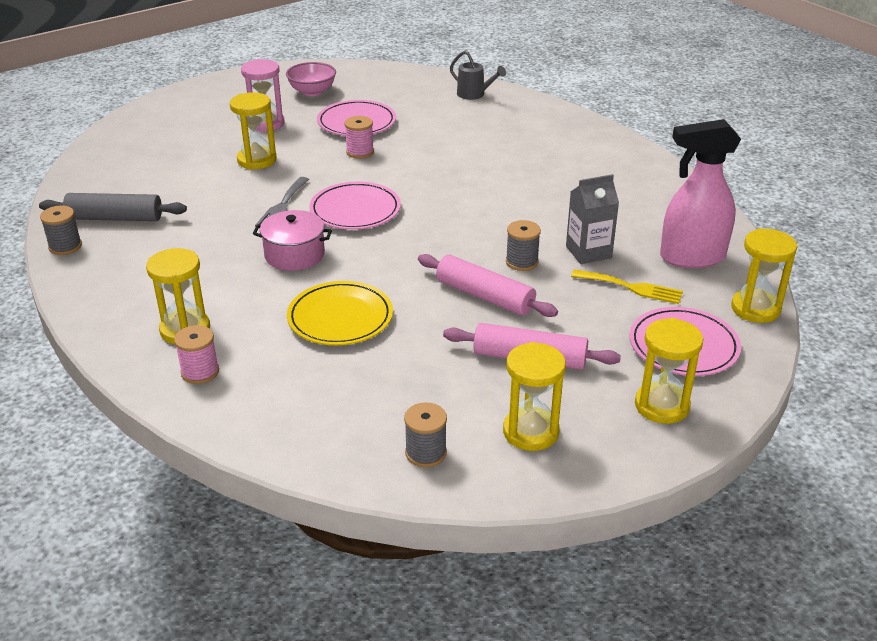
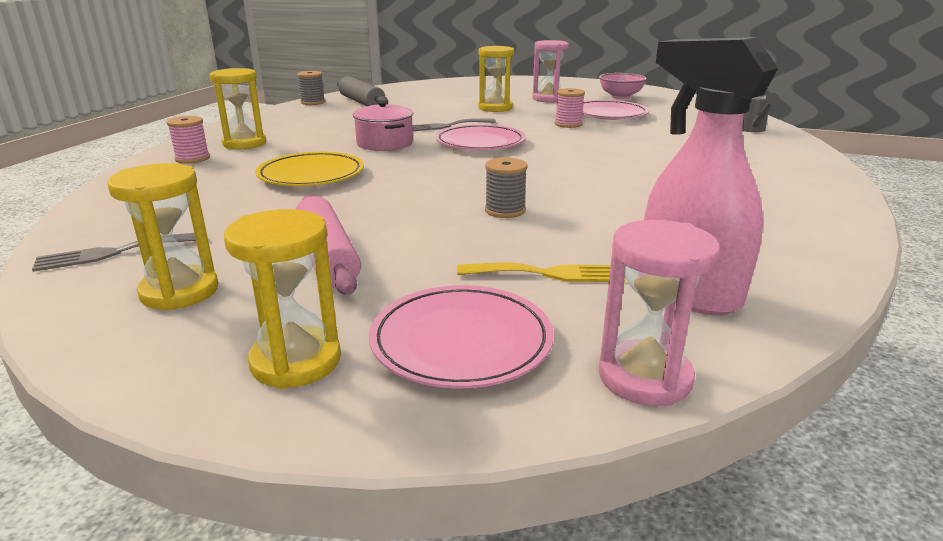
camera: 55 degrees right, 10 degrees down
(426, 453) = (114, 253): grey spool -> grey fork
(484, 296) = (417, 211): pink rolling pin -> none
(588, 252) = (581, 234): grey carton -> none
(631, 287) = (548, 274): yellow fork -> yellow fork turned 75 degrees counterclockwise
(755, 309) = (644, 377): yellow hourglass -> pink hourglass

